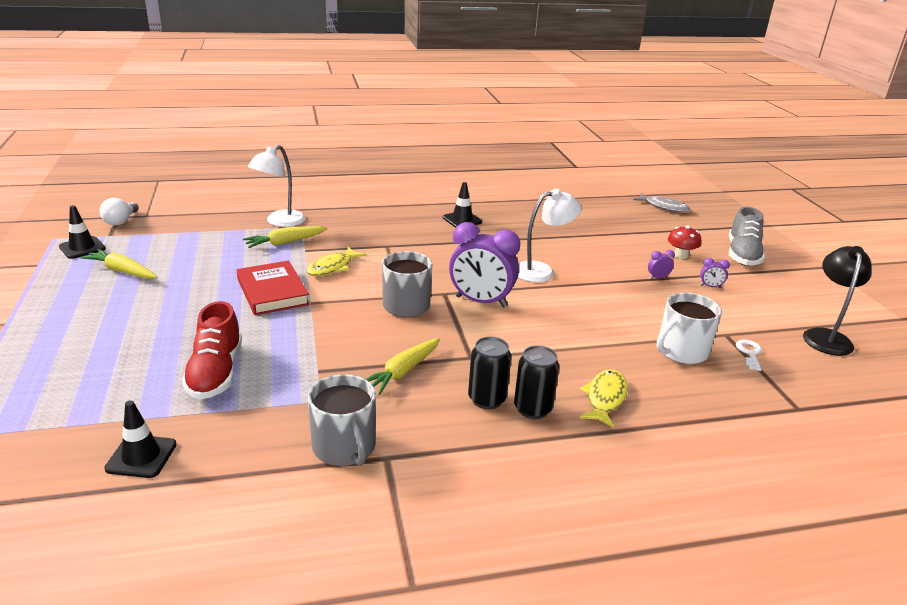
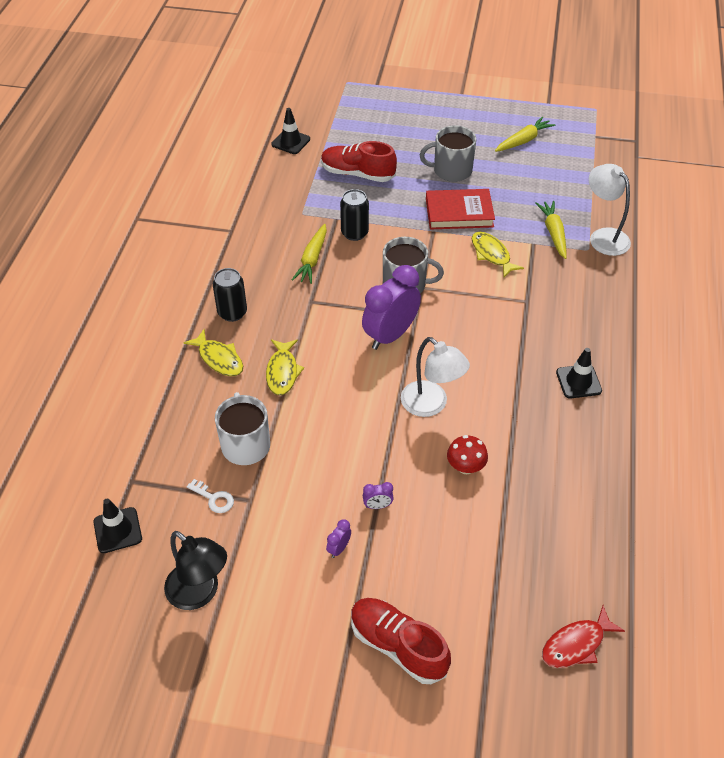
camera: 115 degrees right, 20 degrees up
(82, 248) = (573, 122): black traffic cone -> black traffic cone (117, 530)
(121, 221) = (625, 142): white light bulb -> none
(344, 448) = (250, 215): grey mug -> grey mug (451, 170)
(403, 371) = (312, 259): yellow carrot -> yellow carrot turned 135 degrees counterclockwise
(487, 399) = (256, 292): black can -> black can (354, 233)
(541, 271) = (431, 405): white lamp -> white lamp turned 45 degrees counterclockwise
(581, 351) = (282, 372): none -> yellow fish
(658, 278) = (377, 506): purple clock -> purple clock turned 75 degrees clockwise
(664, 207) = (576, 644): grey fish -> red fish
(681, 255) = (421, 566): red mushroom -> red mushroom (465, 467)
(742, 255) = (397, 646): grey shoe -> red shoe

